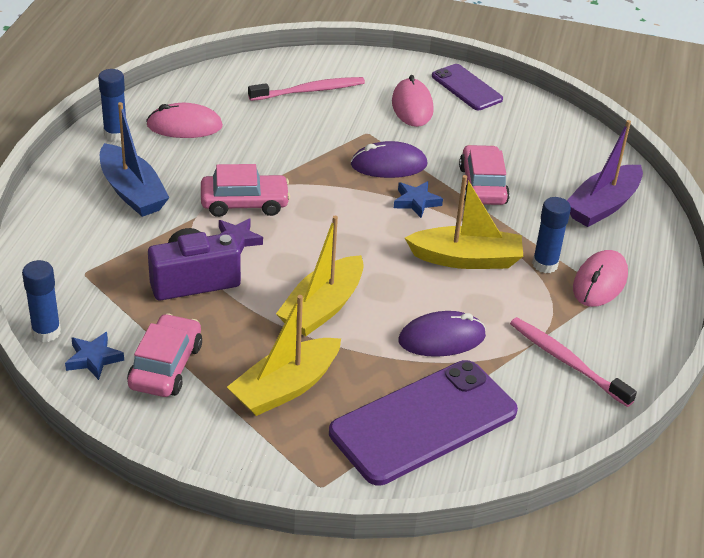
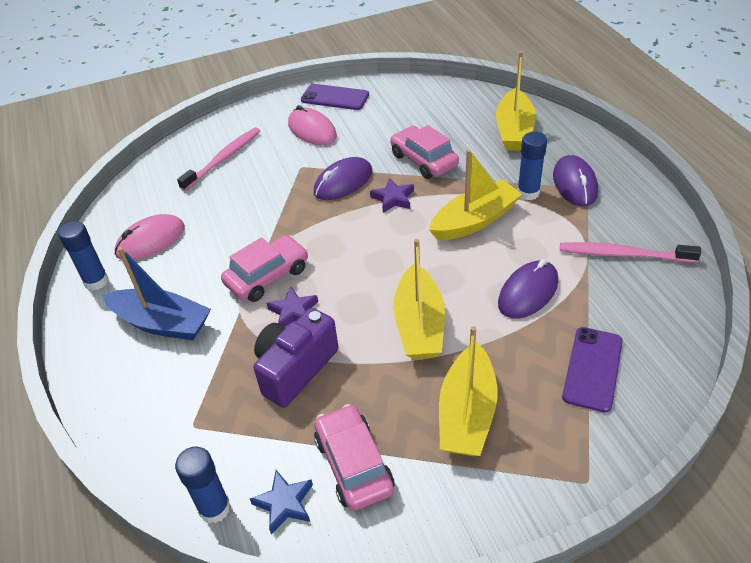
camera: 30 degrees left, 5 degrees up
(416, 202) = (393, 198): blue star -> purple star
(423, 422) = (592, 369): purple phone -> purple phone, size x0.56
(600, 282) = (574, 184): pink mouse -> purple mouse
(603, 206) = (514, 130): purple boat -> yellow boat

